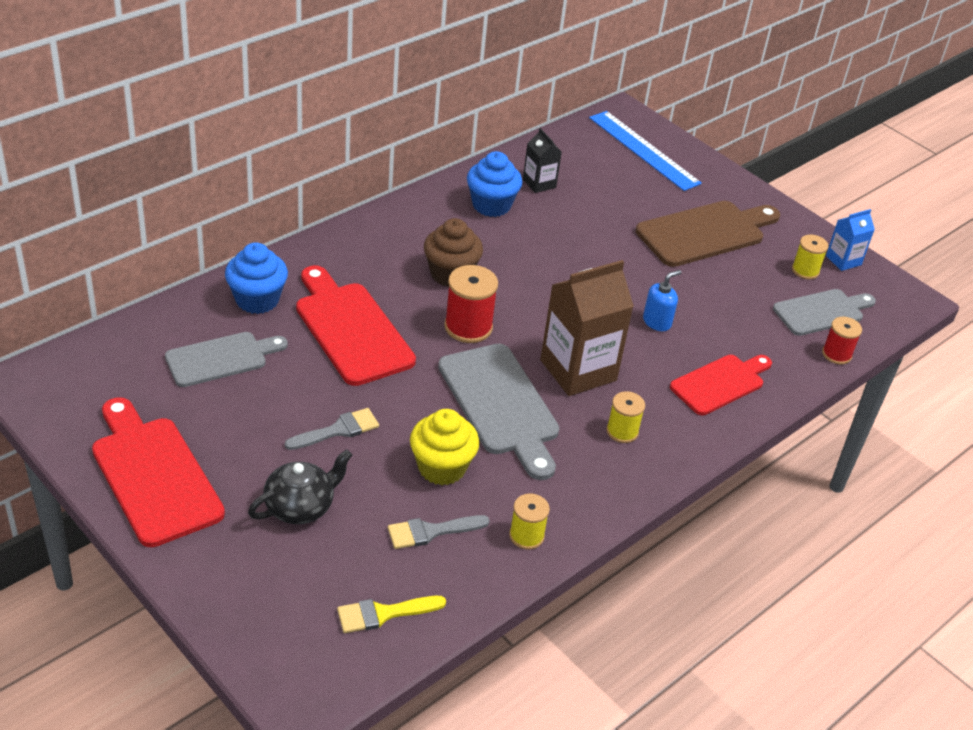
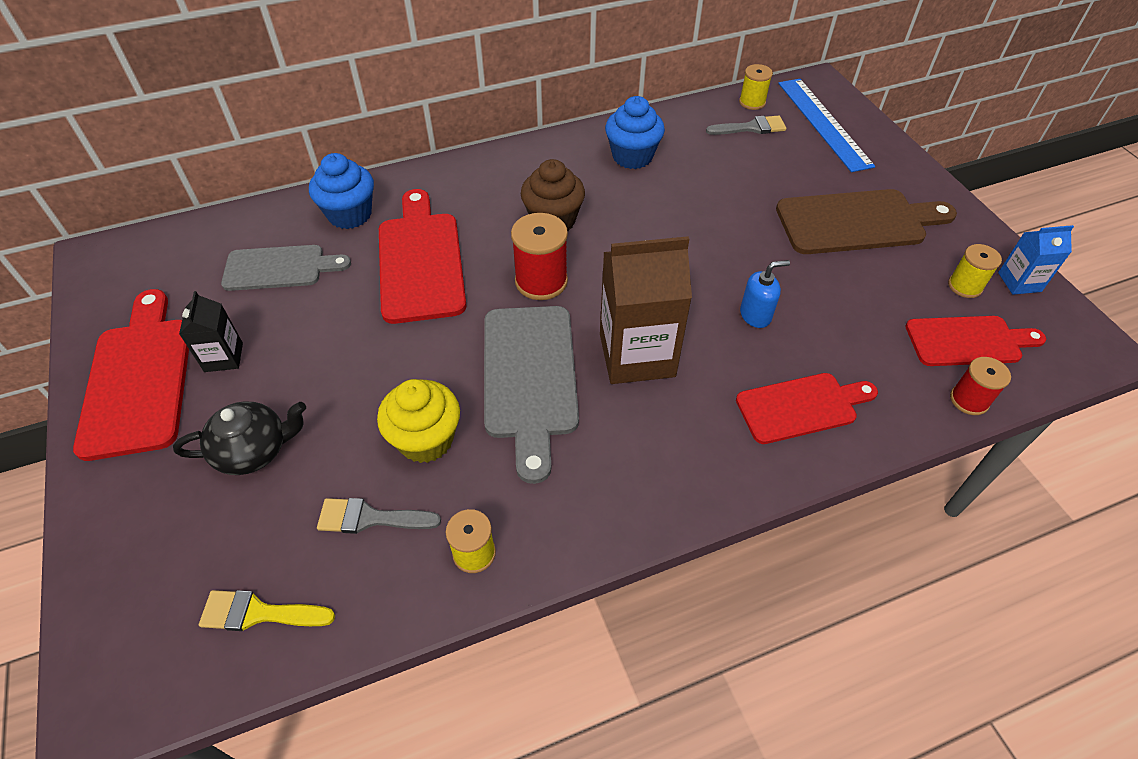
camera: 25 degrees right, 10 degrees up
(338, 430) = (343, 370): grey brush -> grey brush (751, 128)
(539, 183) = (693, 142): black carton -> black carton (223, 357)
(622, 431) = (653, 442): yellow spool -> yellow spool (752, 102)
(822, 312) = (968, 341): grey cutting board -> red cutting board

